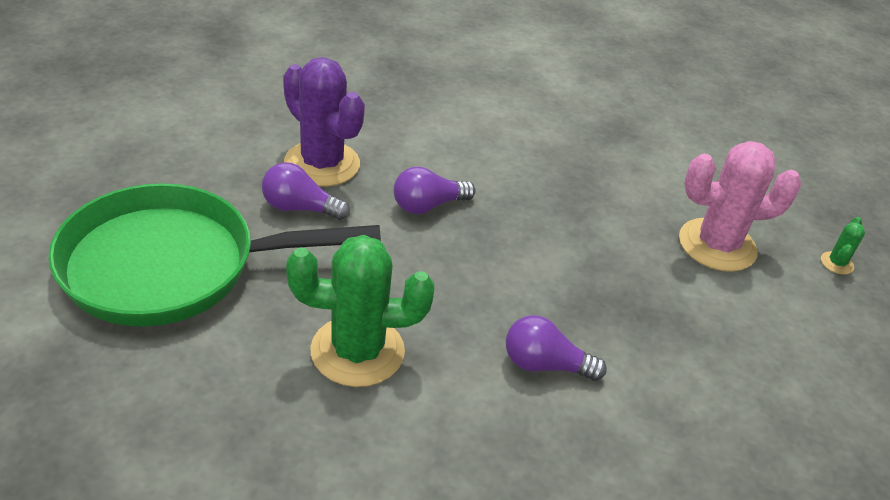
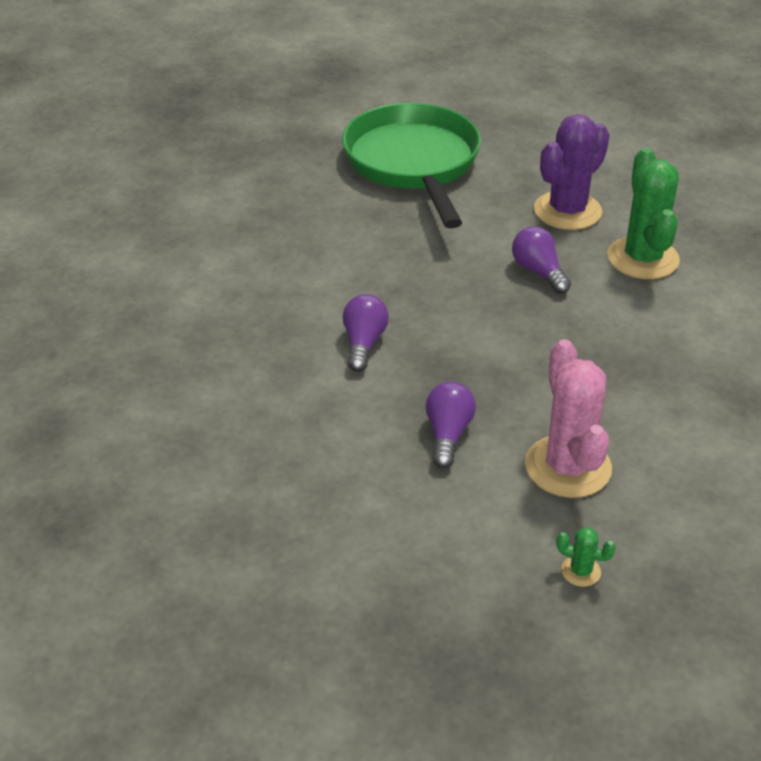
camera: 90 degrees right, 0 degrees up
(300, 208) = (503, 207): purple light bulb -> purple light bulb (448, 434)
(357, 351) = (354, 250): green cactus -> green cactus (642, 258)

